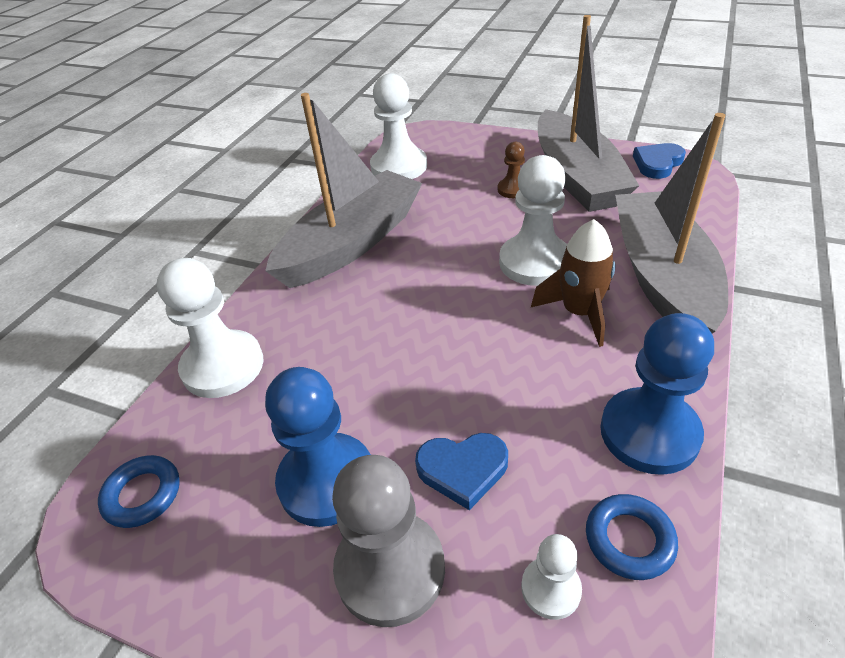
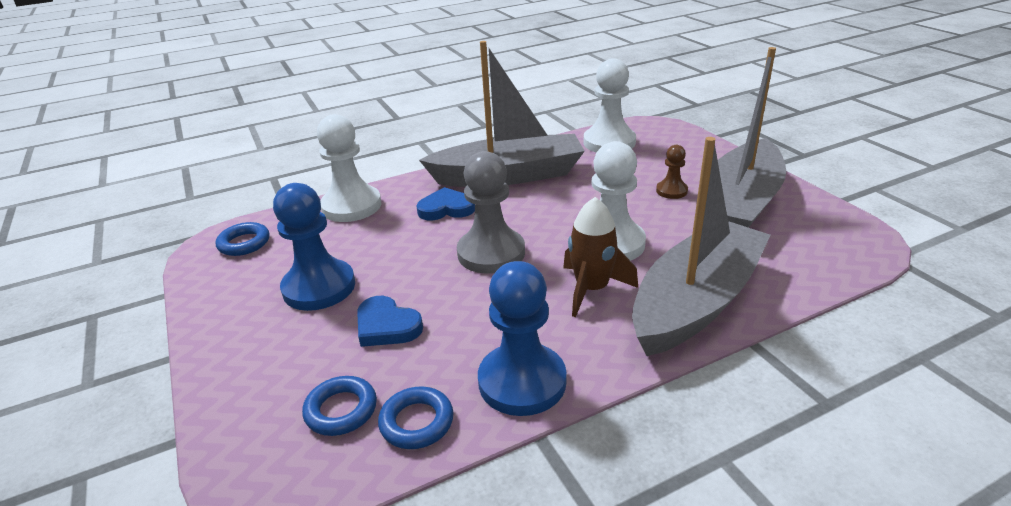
camera: 40 degrees right, 10 degrees down
(390, 569) = (288, 344): grey pawn -> grey pawn (491, 253)
(551, 589) = (341, 410): white pawn -> blue ring
(657, 163) = (837, 225): blue heart -> blue heart (446, 208)

